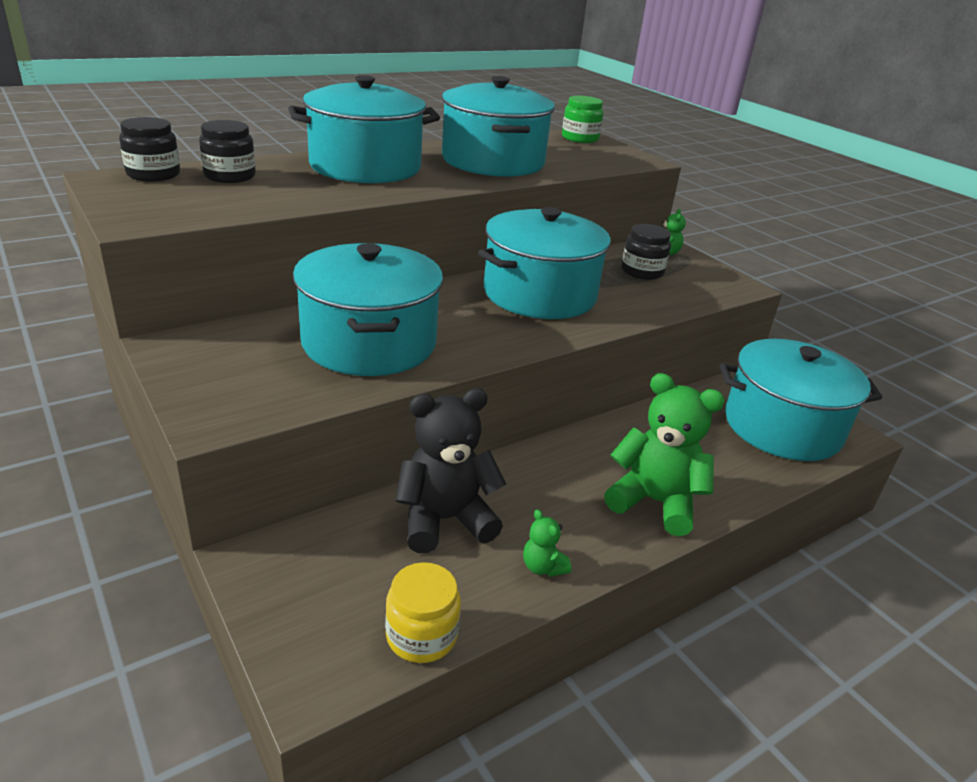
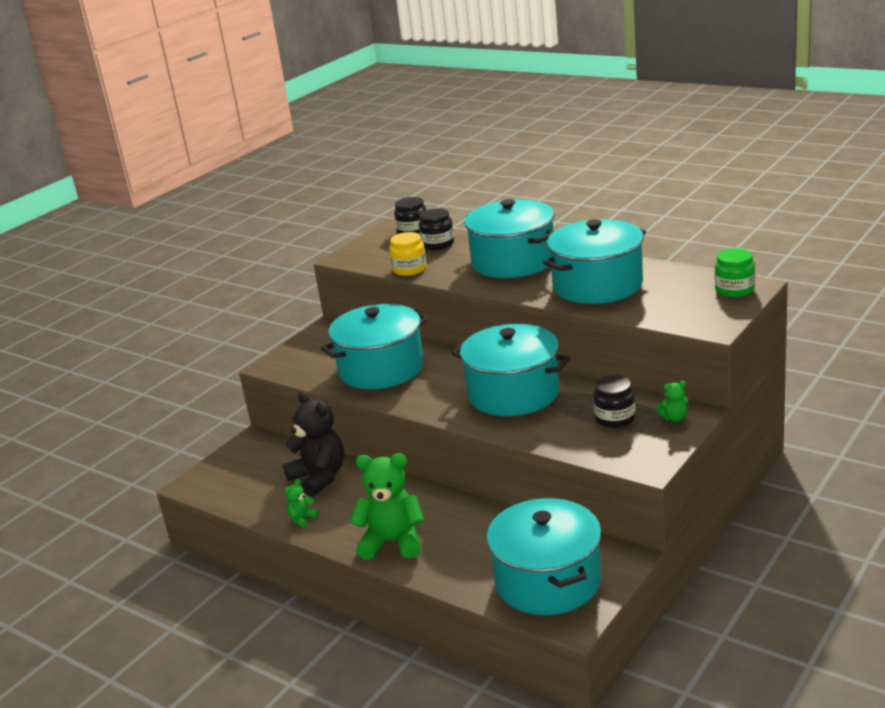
camera: 75 degrees right, 5 degrees down
(421, 635) = (233, 500): yellow jar -> yellow jar (409, 269)
(654, 502) = (393, 542): green teddy bear -> green teddy bear turned 90 degrees counterclockwise

